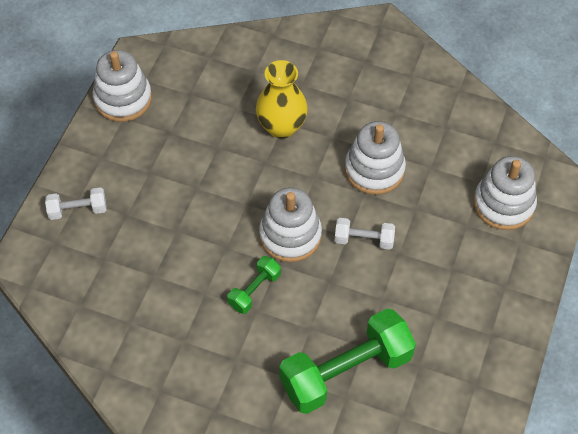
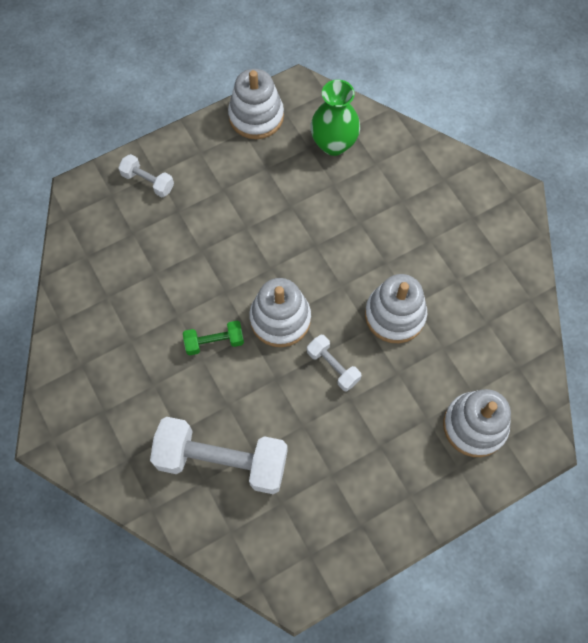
camera: 40 degrees right, 10 degrees up
(208, 78) = (333, 144): none -> green vase
(281, 127) = (354, 225): yellow vase -> none
(346, 371) = (222, 461): green dumbbell -> white dumbbell

